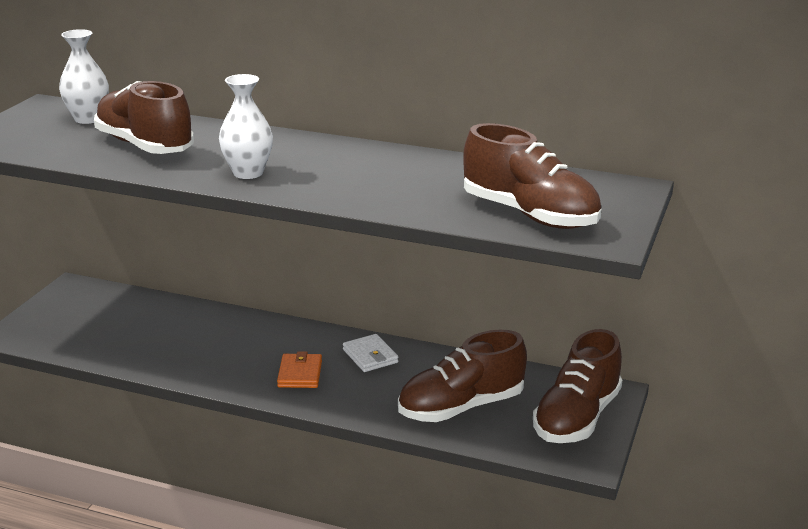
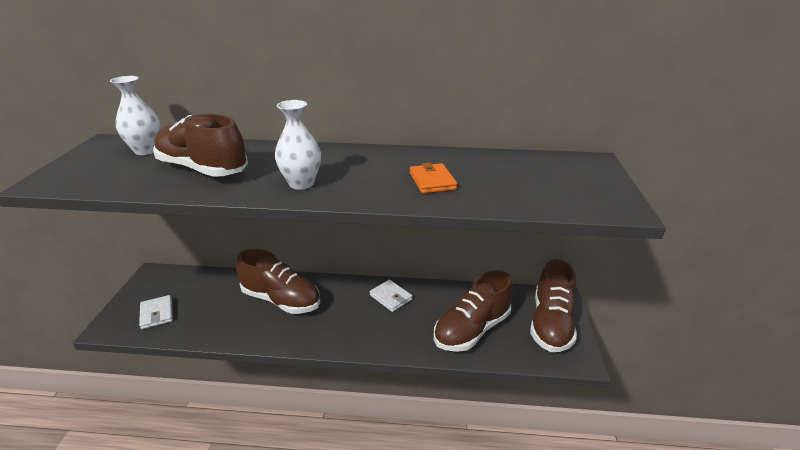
camera: 15 degrees left, 5 degrees up
(68, 330) = (157, 314): none -> white wallet
(300, 374) = (347, 322): orange wallet -> orange wallet (432, 181)
(530, 215) = (545, 193): brown shoe -> brown shoe (281, 300)

